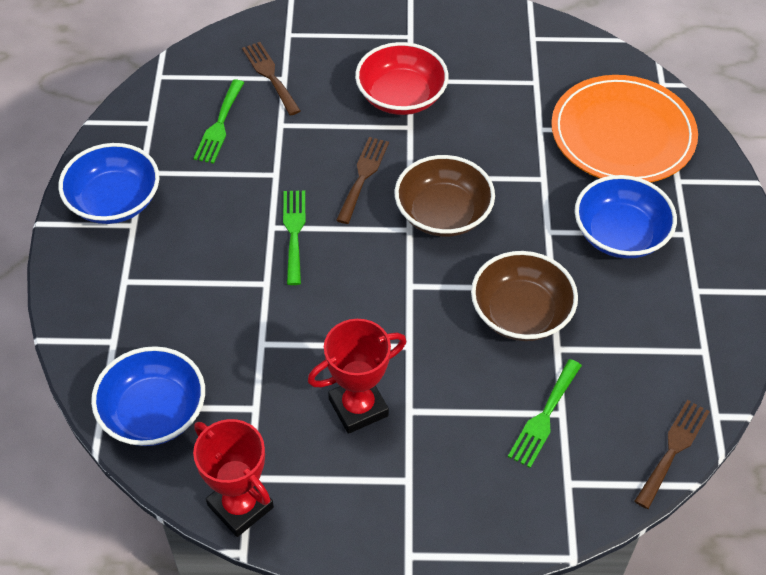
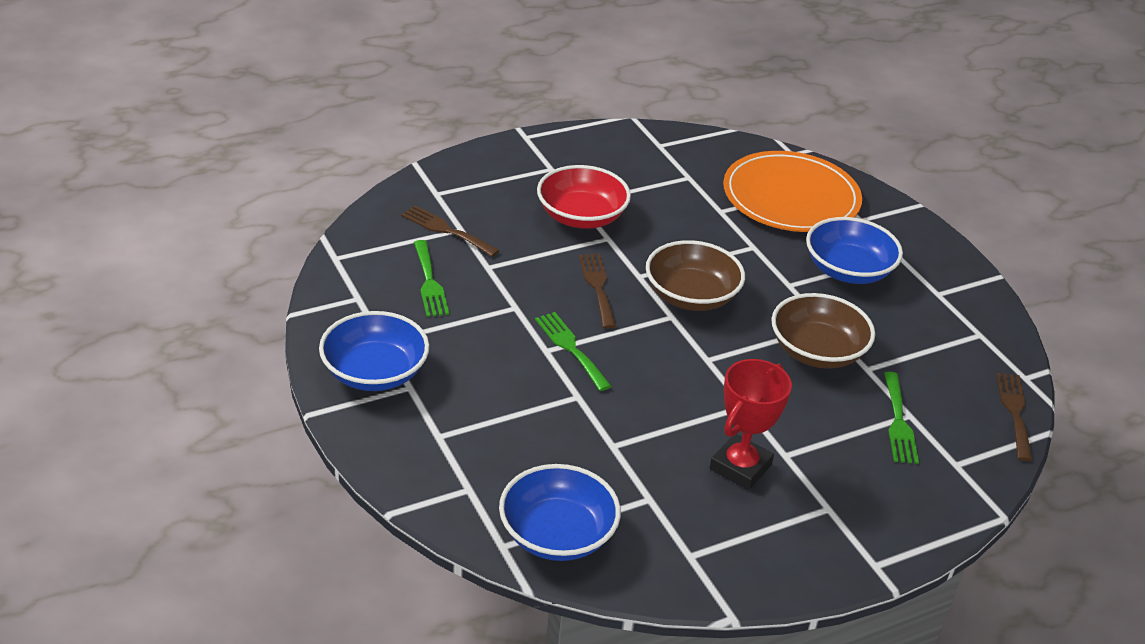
camera: 30 degrees left, 15 degrees down
(240, 506) = (700, 581): red trophy -> none

